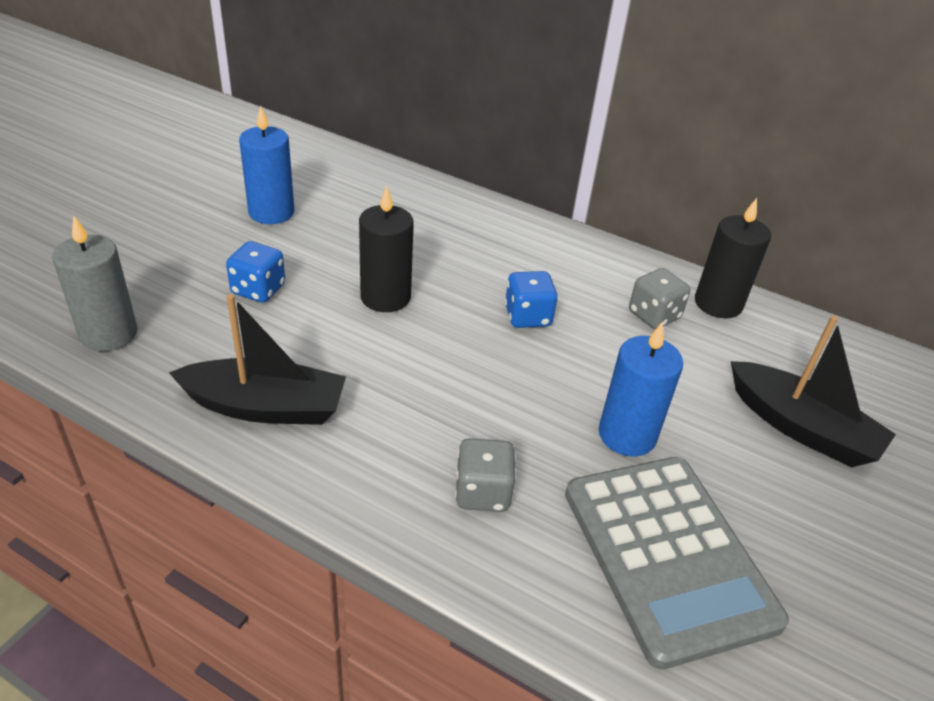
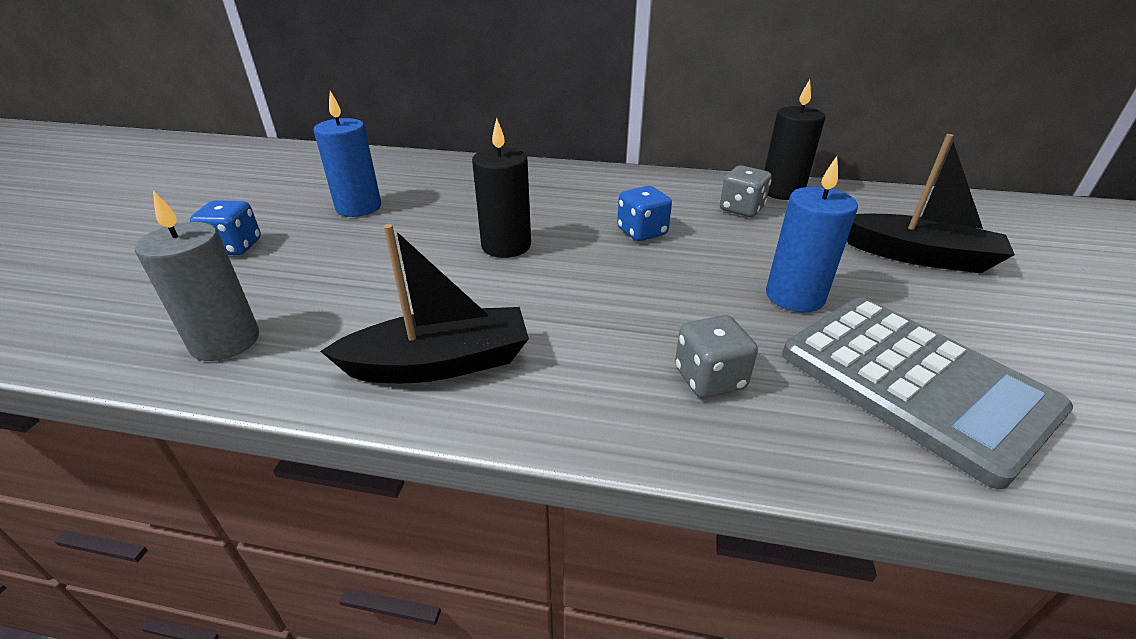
camera: 15 degrees left, 5 degrees down
(258, 289) = (377, 267): blue dice -> blue dice (234, 247)

